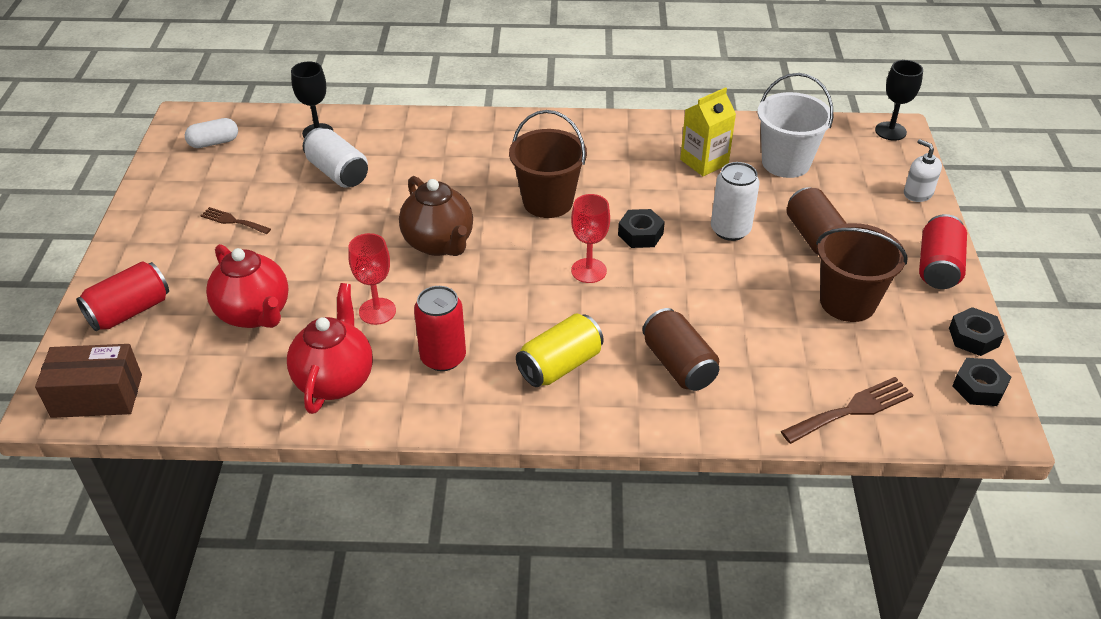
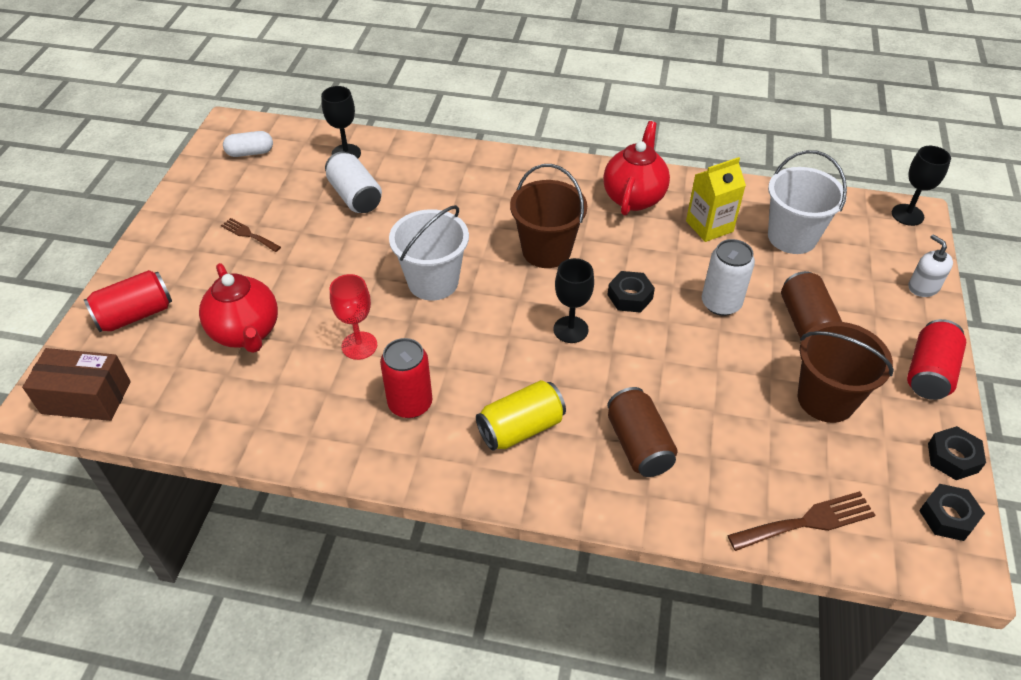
camera: 10 degrees right, 5 degrees up
(335, 380) = (304, 413): red teapot -> red teapot (634, 197)
(439, 243) = (433, 282): brown teapot -> white bucket
(588, 271) = (570, 329): red goblet -> black goblet

